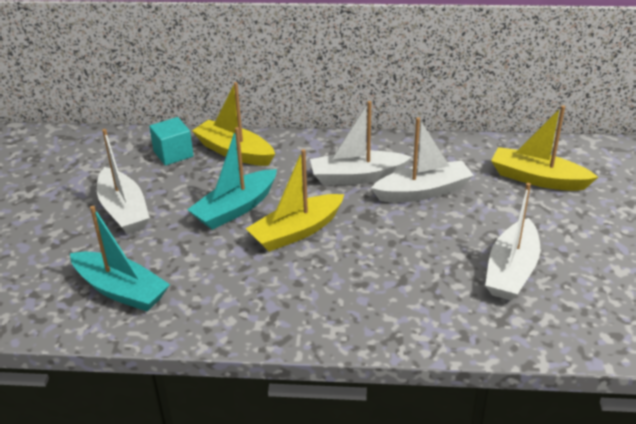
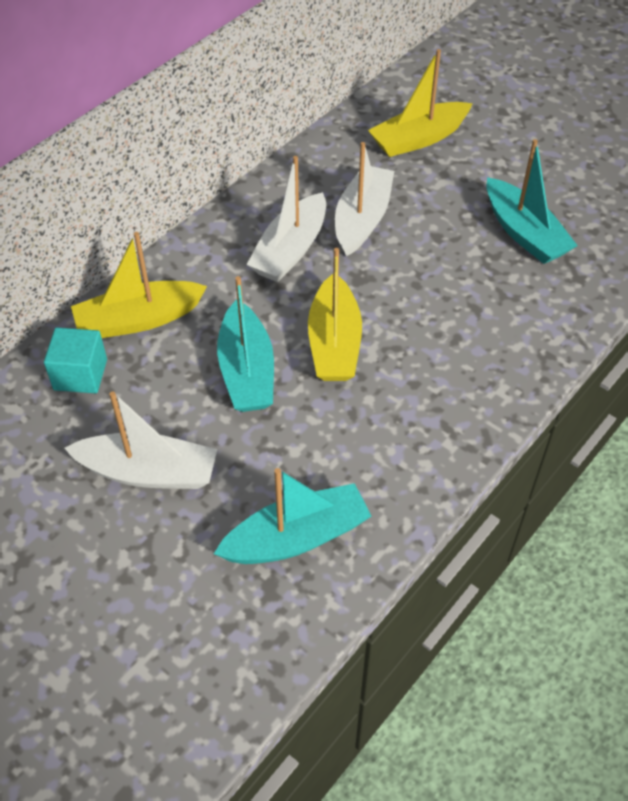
camera: 55 degrees left, 15 degrees up
(511, 271) = (524, 233): white boat -> turquoise boat

